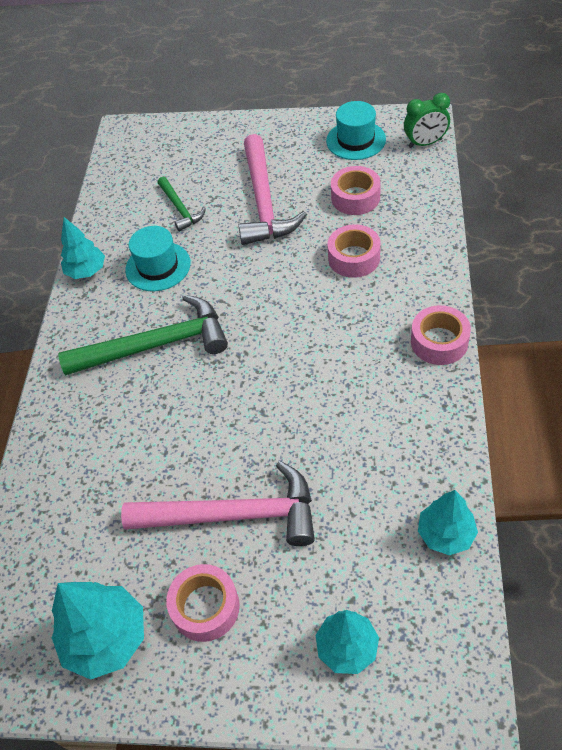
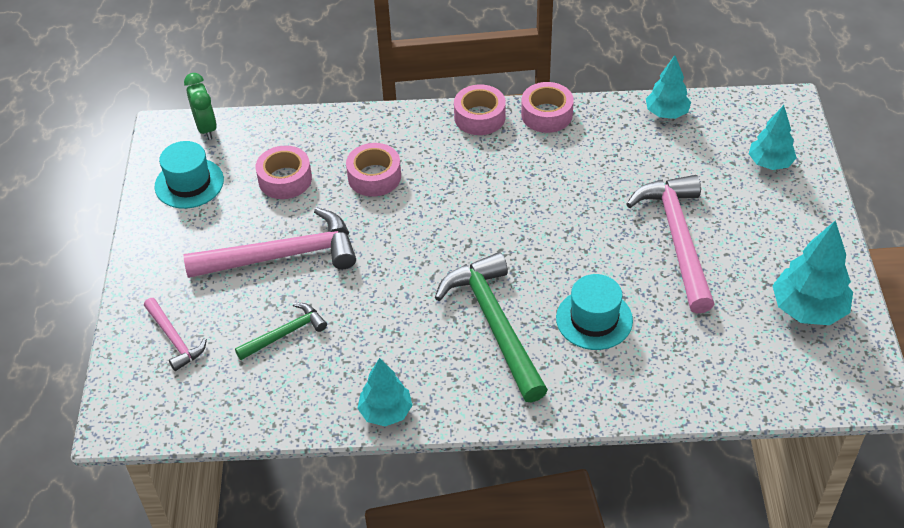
camera: 100 degrees left, 5 degrees down
(158, 266) = (380, 341): turquoise hat -> turquoise hat (594, 319)
(190, 149) = (174, 339): none -> pink hammer
(205, 607) = (763, 248): pink tape -> pink tape (546, 114)

